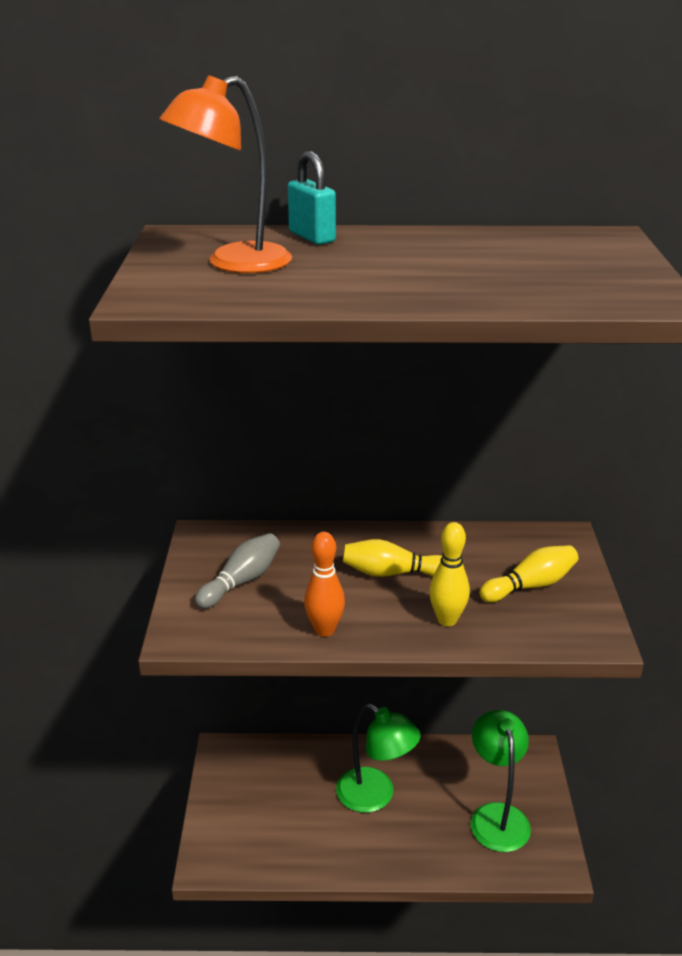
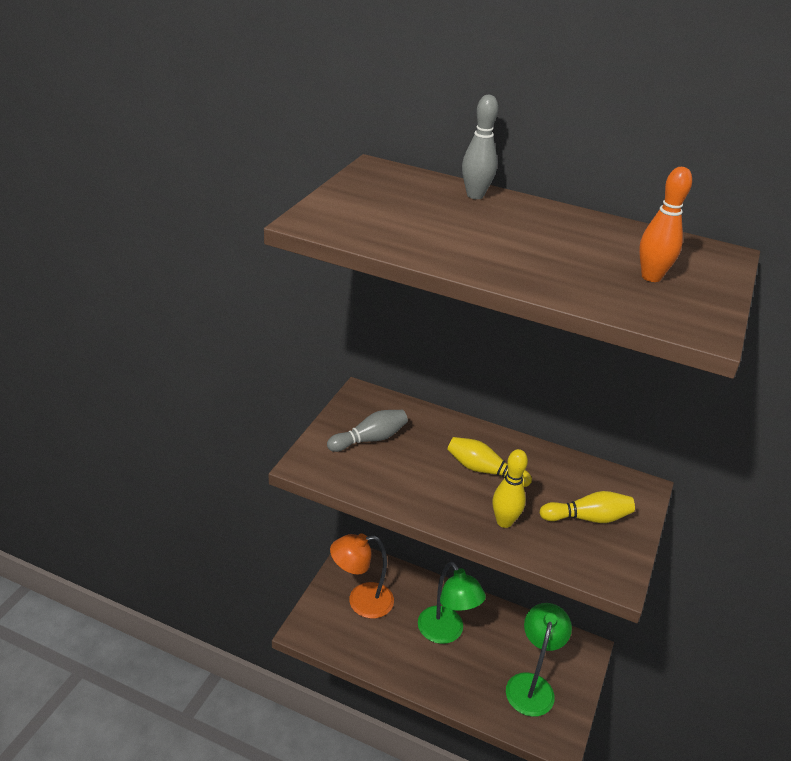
camera: 20 degrees right, 5 degrees up
(234, 263) = (397, 206): orange lamp -> orange lamp (361, 601)
(312, 237) = (475, 195): turquoise padlock -> grey bowling pin
(324, 630) = (408, 497): orange bowling pin -> orange bowling pin (651, 277)

